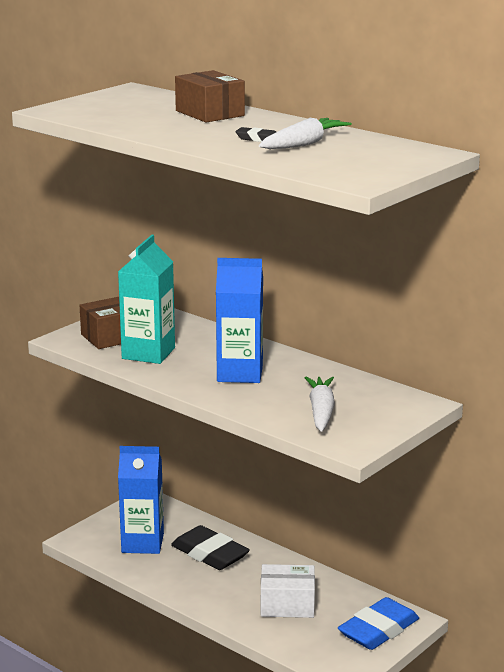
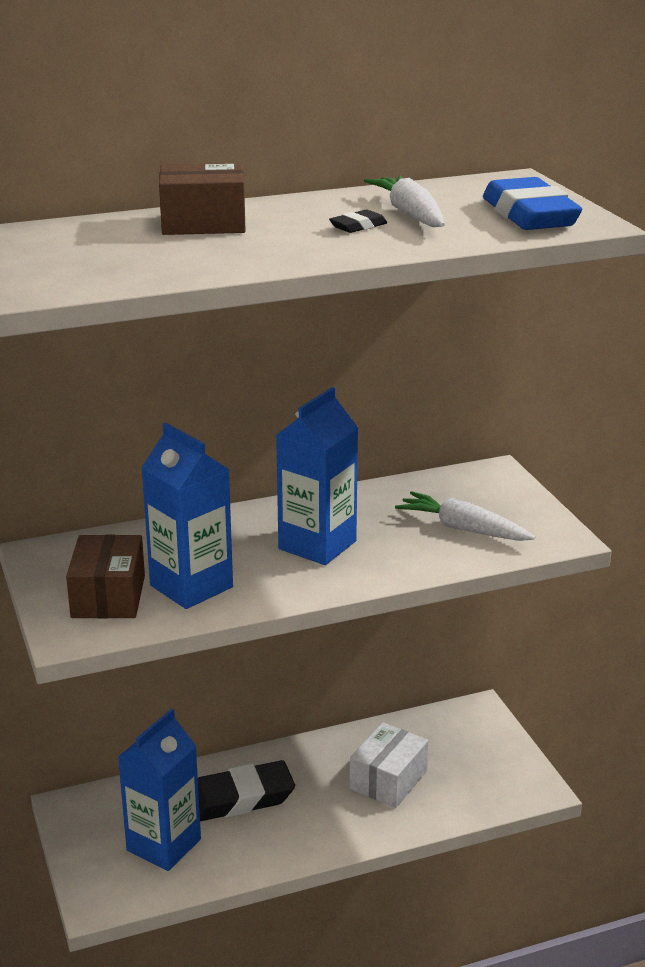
camera: 60 degrees left, 5 degrees up
(148, 353) = (191, 586): turquoise carton -> blue carton
(378, 630) = (480, 737): blue eraser -> blue eraser (530, 215)

